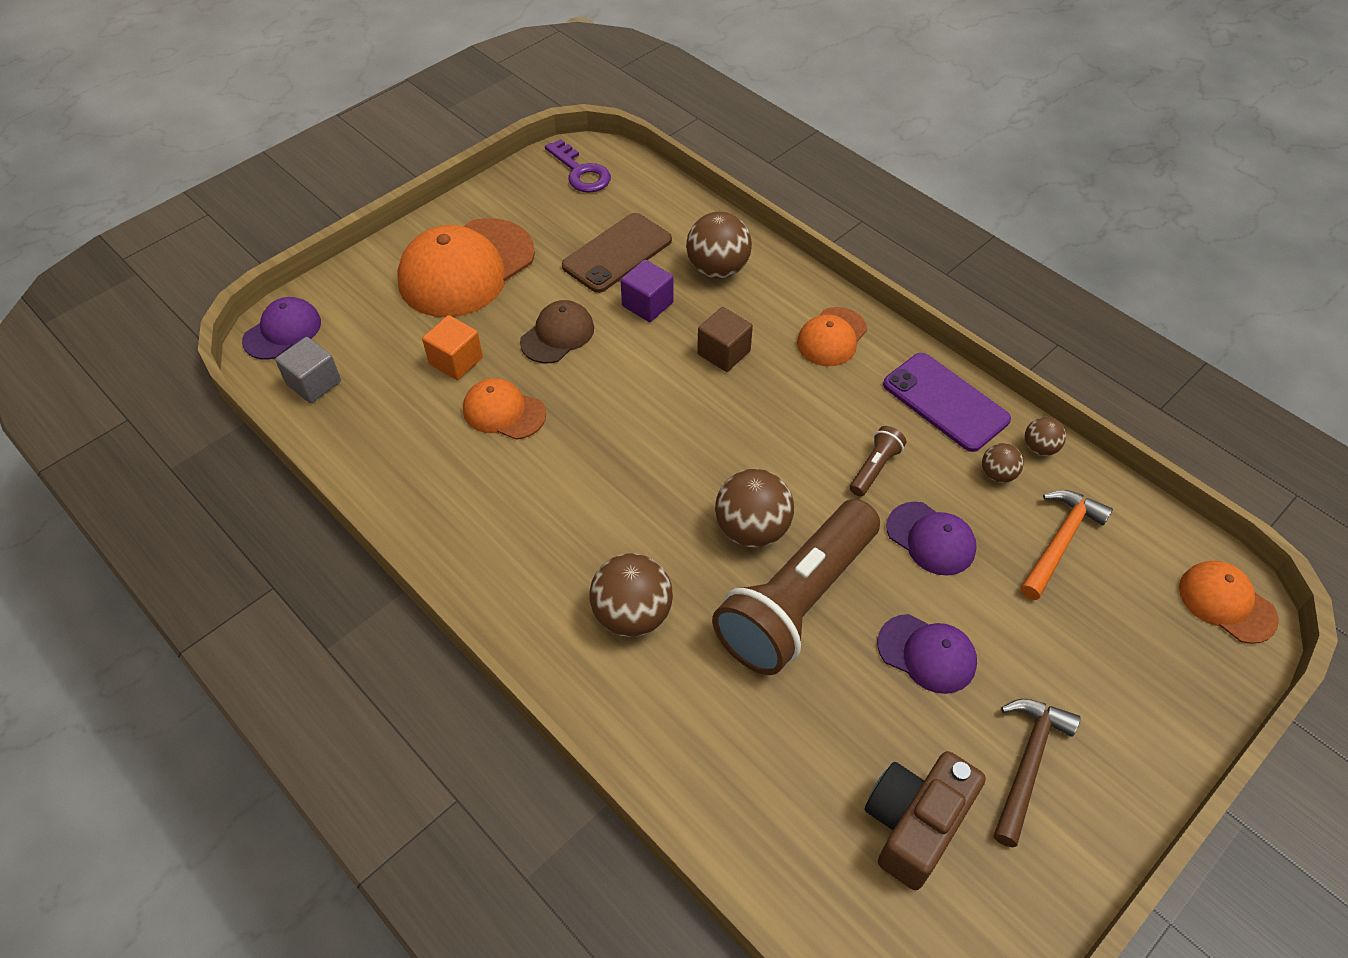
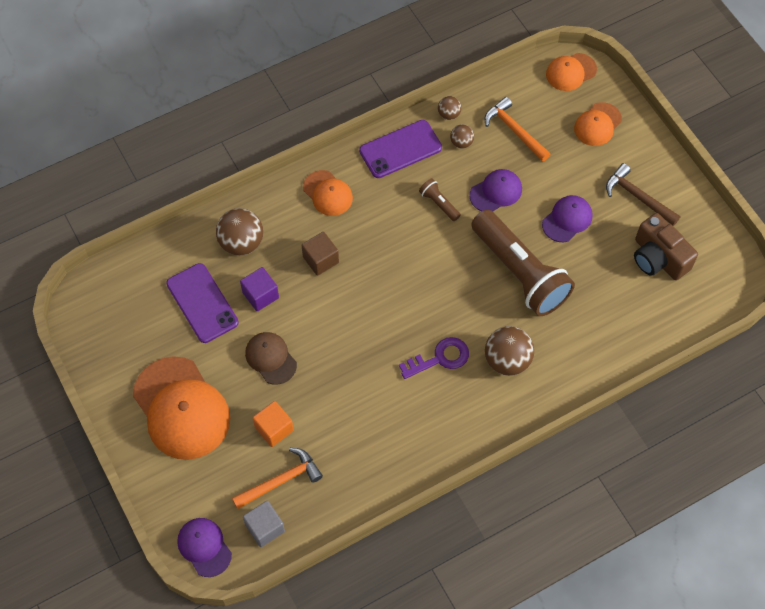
camera: 75 degrees left, 10 degrees up
(383, 384) = (281, 480): none -> orange hammer
(504, 412) = (331, 405): orange cap -> orange cap (597, 124)
(581, 172) = (102, 309): purple key -> purple key (440, 358)
(617, 253) = (202, 303): brown phone -> purple phone
(752, 529) = (465, 282): brown ball -> none

